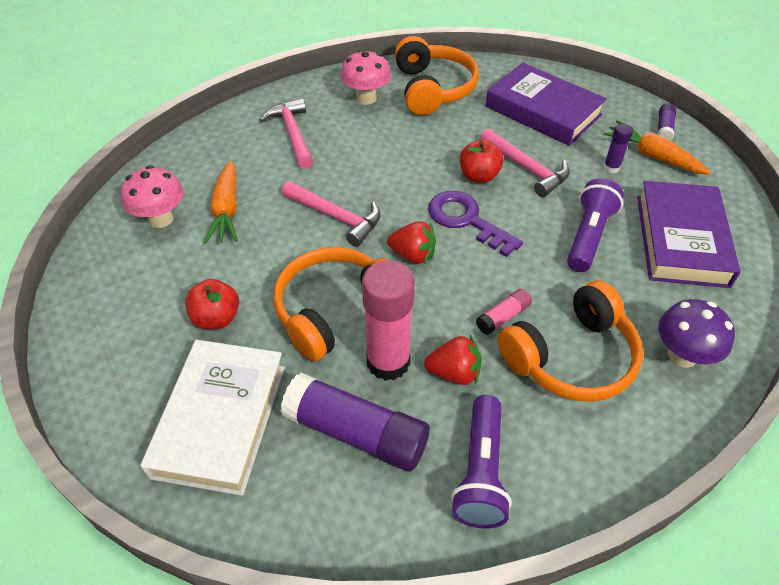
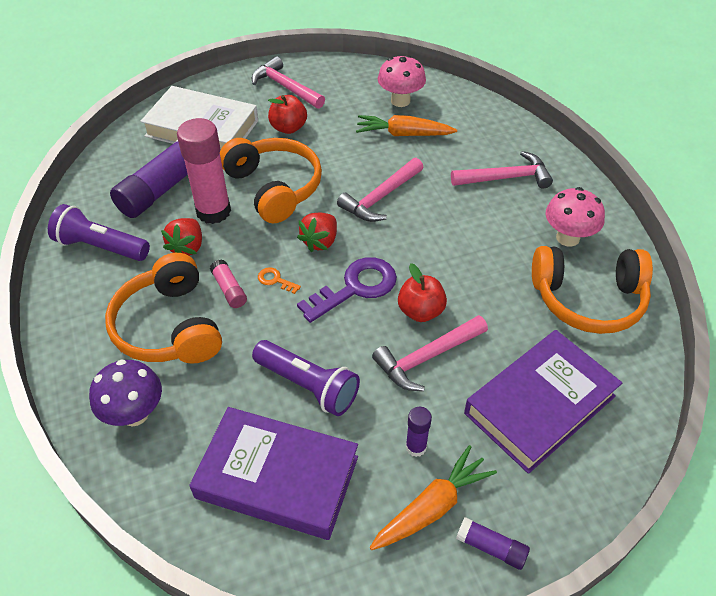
camera: 100 degrees right, 0 degrees up
(121, 338) = (286, 87): none -> pink hammer
(477, 281) = (275, 280): none -> orange key

